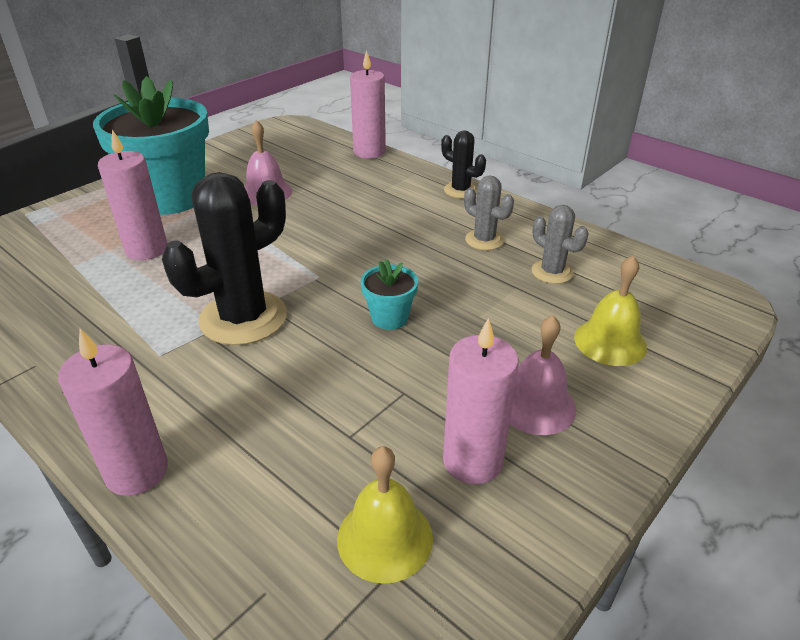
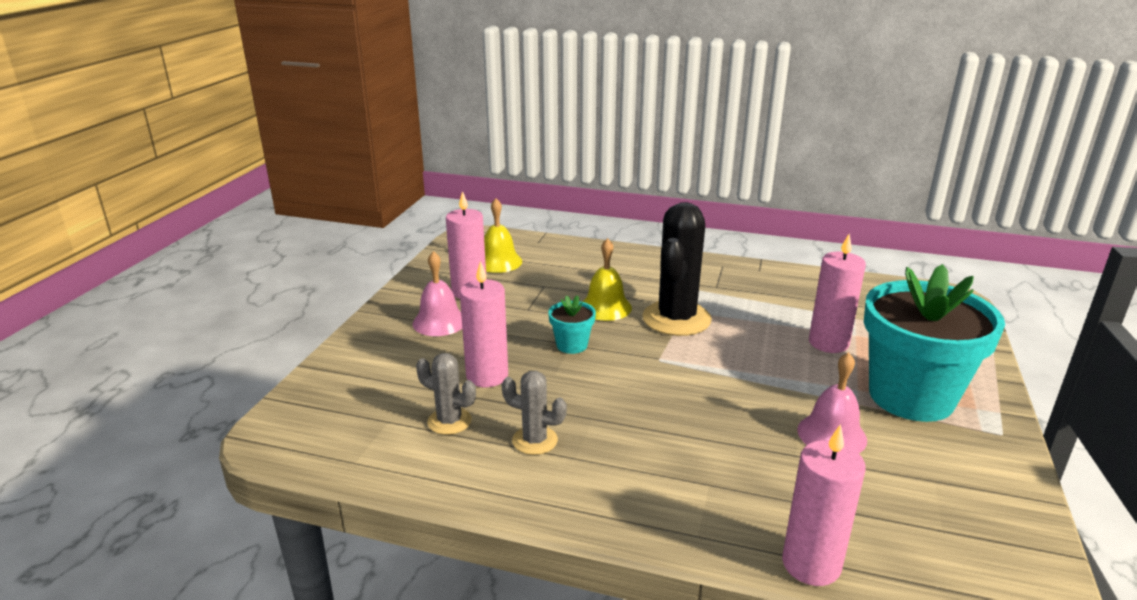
camera: 155 degrees right, 10 degrees down
(137, 471) = (635, 253): pink candle -> pink candle (487, 376)
(460, 190) = (609, 516): black cactus -> none
(610, 342) = (389, 371): yellow bell -> yellow bell (605, 307)

